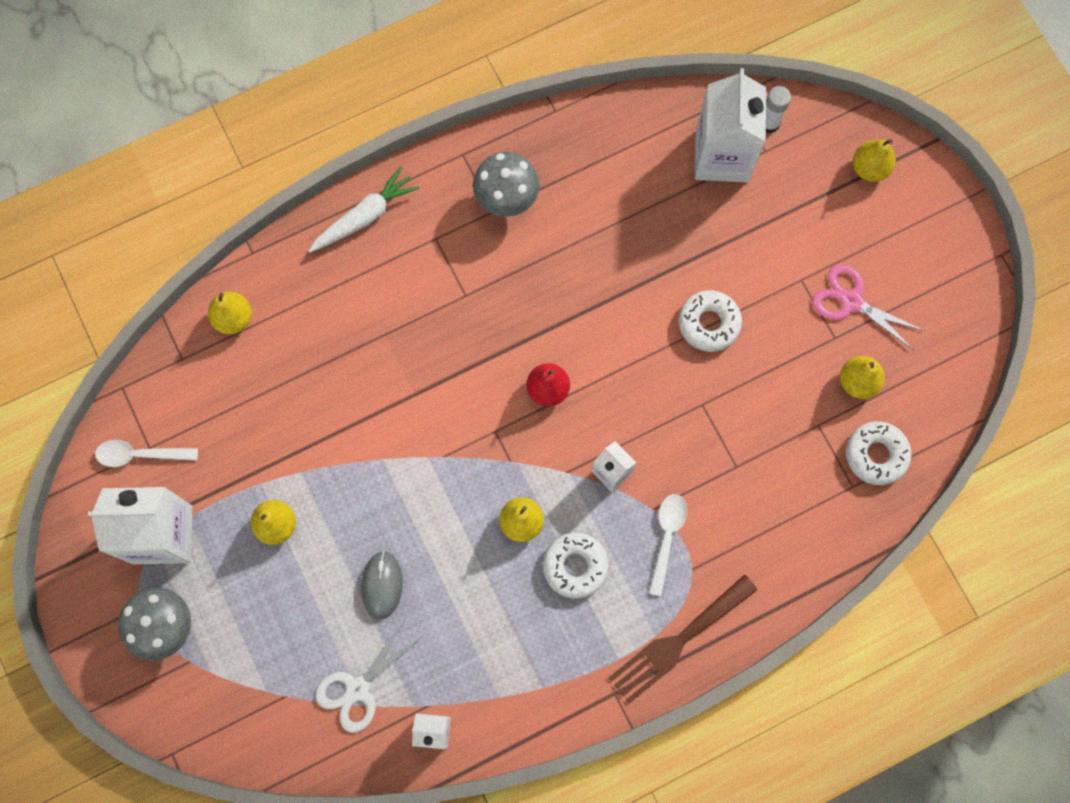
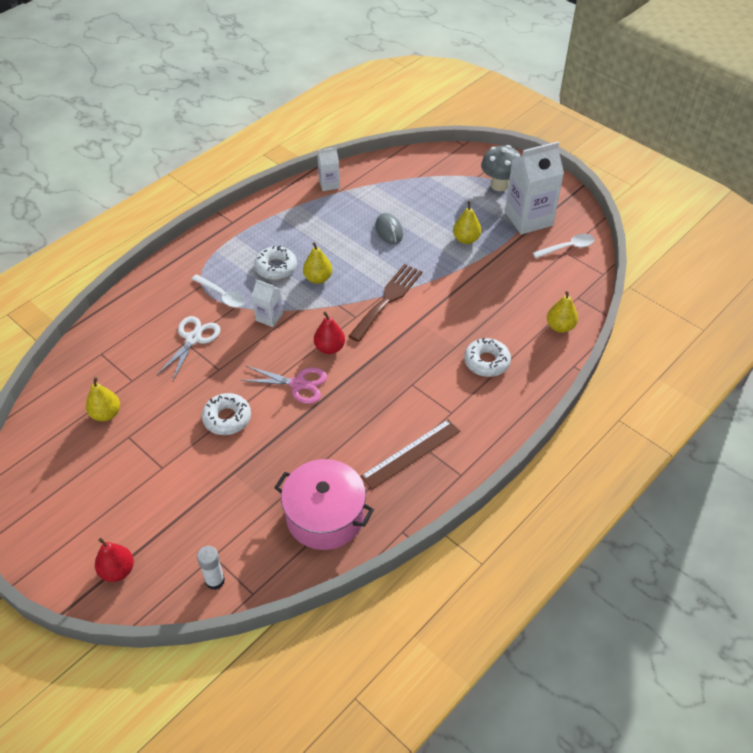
camera: 160 degrees right, 25 degrees down
(358, 689) = (379, 189): white scissors -> white scissors (193, 339)
(364, 217) = (510, 410): white carrot -> none
(506, 200) = (411, 453): grey mushroom -> brown ruler
(631, 156) = (325, 516): none -> pink pot
(667, 537) = (222, 295): white spoon -> white spoon turned 45 degrees counterclockwise
(677, 642) = (201, 251): brown fork -> brown fork (387, 299)
(722, 156) = (249, 540): white carton -> none
(851, 301) = (119, 464): pink scissors -> pink scissors (298, 384)
(869, 168) = (117, 570): yellow pear -> red pear
(876, 455) = (86, 375): white donut -> white donut (486, 362)

